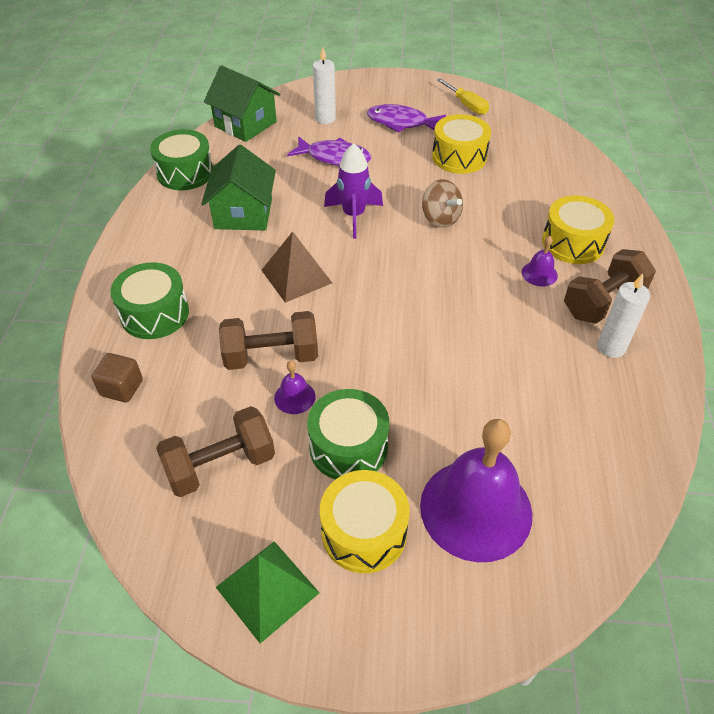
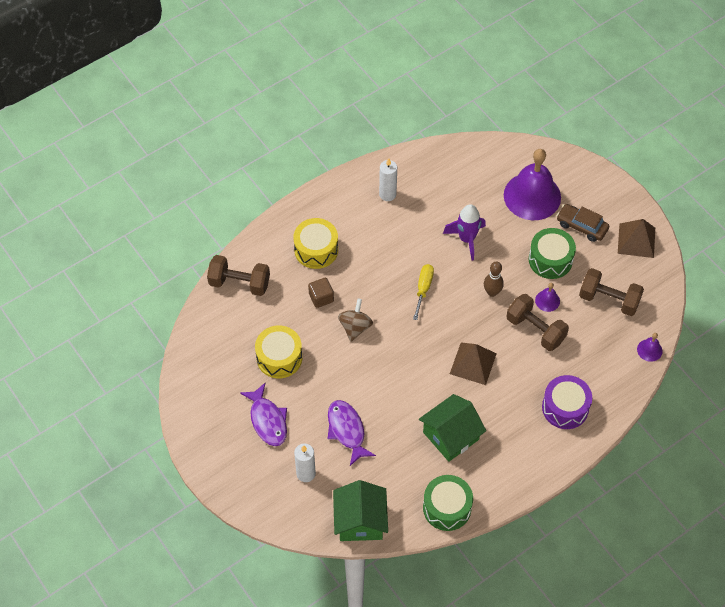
camera: 130 degrees left, 10 degrees up
(122, 388) = (617, 377): brown cube -> brown cube (321, 297)
(155, 313) = (565, 408): green drum -> purple drum
(267, 590) = (636, 240): green pyramid -> brown pyramid
(353, 216) = (395, 374): purple rocket -> purple rocket (466, 239)
(364, 532) = (581, 226): yellow drum -> brown car
(365, 351) = (492, 292): none -> brown bowling pin
(466, 105) = (206, 394): yellow screwdriver -> yellow screwdriver (423, 289)
(539, 273) = (359, 251): purple bell -> purple bell (649, 350)
(603, 302) = (355, 213): brown dumbbell -> brown dumbbell (239, 283)

